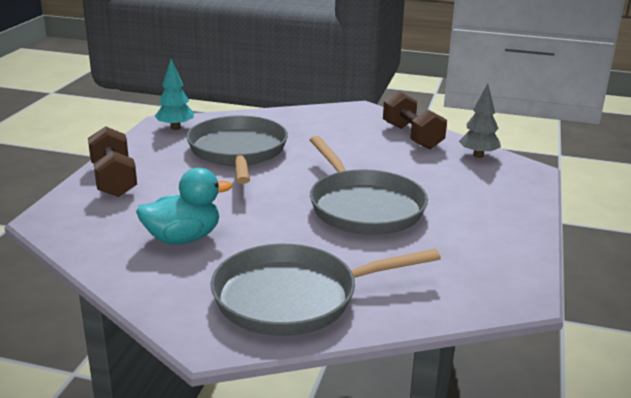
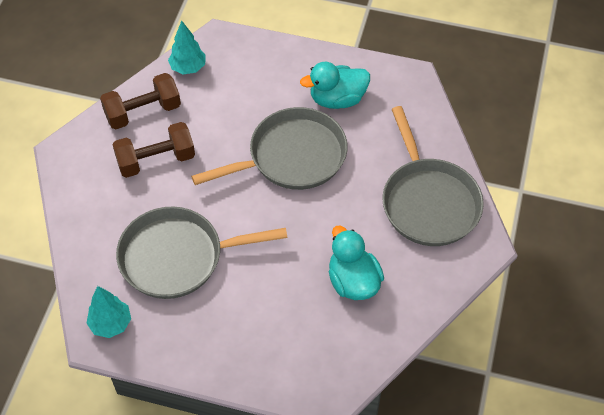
camera: 90 degrees left, 30 degrees up
(113, 180) = (245, 358): brown dumbbell -> brown dumbbell (156, 160)
(460, 237) = (337, 99): none -> turquoise duck
(478, 155) = (188, 68): grey tree -> turquoise tree

